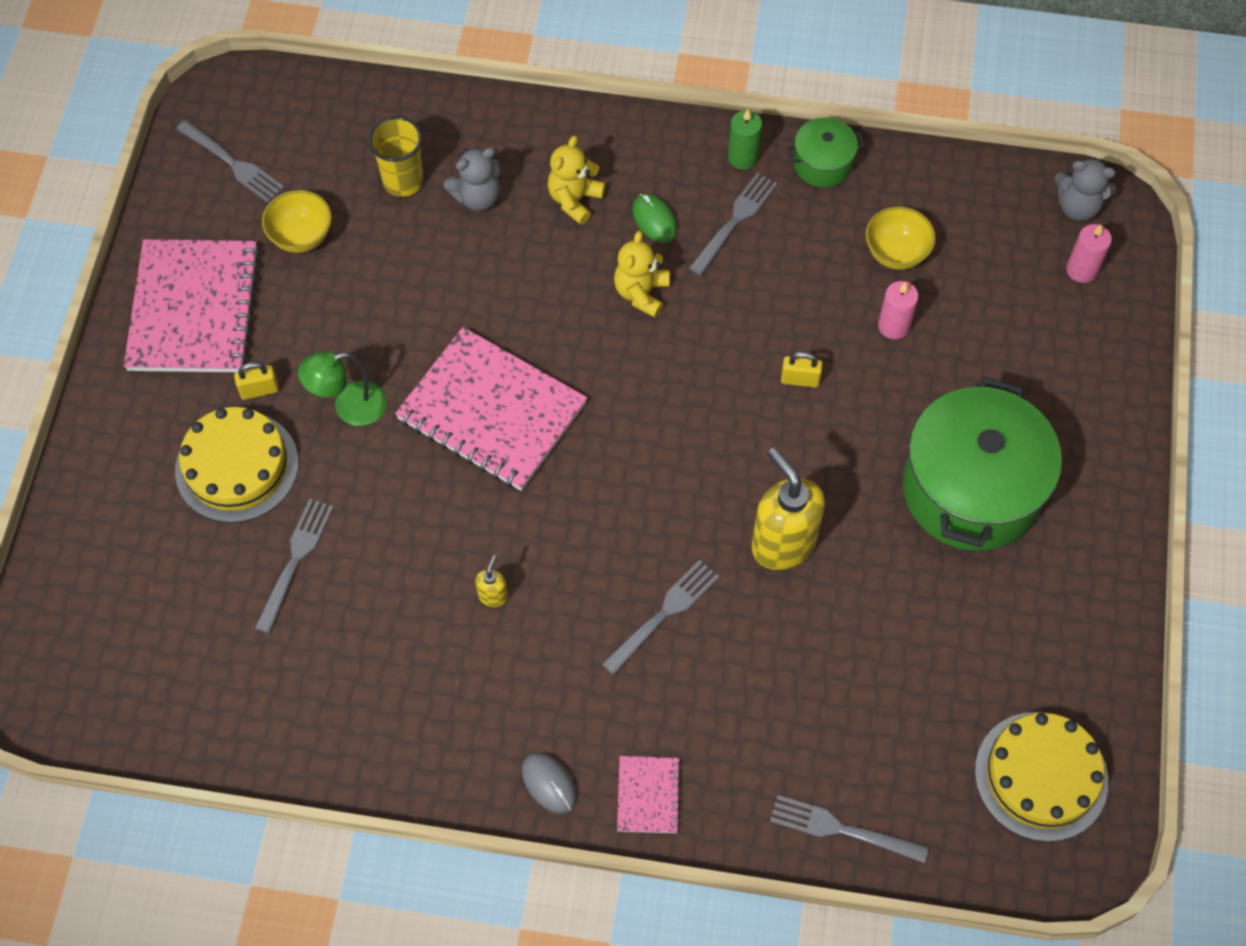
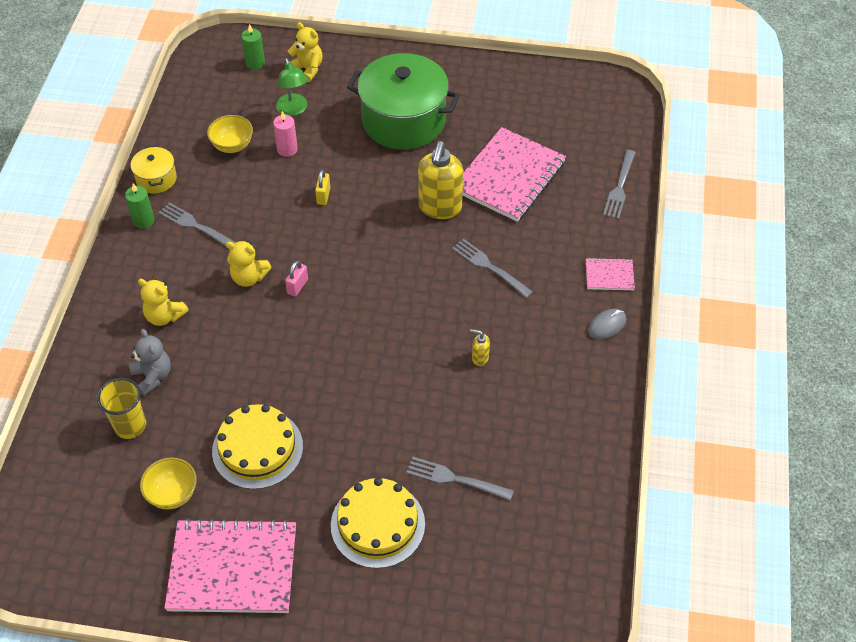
camera: 90 degrees left, 10 degrees down
(232, 163) = (91, 551): grey fork -> none
(259, 390) = (312, 514): yellow padlock -> none
(349, 407) = (330, 451): green lamp -> green lamp (293, 110)
(491, 412) = (338, 362): pink notebook -> pink notebook (509, 177)
(625, 354) = (297, 286): none -> pink padlock
(654, 220) = (189, 270): green mouse -> none
(782, 544) = (440, 208): yellow soap dispenser -> yellow soap dispenser turned 45 degrees counterclockwise
(822, 164) = (156, 179): green pot -> yellow pot
(1041, 776) = (579, 103): yellow cake -> yellow cake (257, 448)
(1076, 344) = (307, 69): none -> yellow teddy bear
(1077, 207) = (209, 61): grey teddy bear -> none
(1081, 270) = (255, 63): pink candle -> green candle

